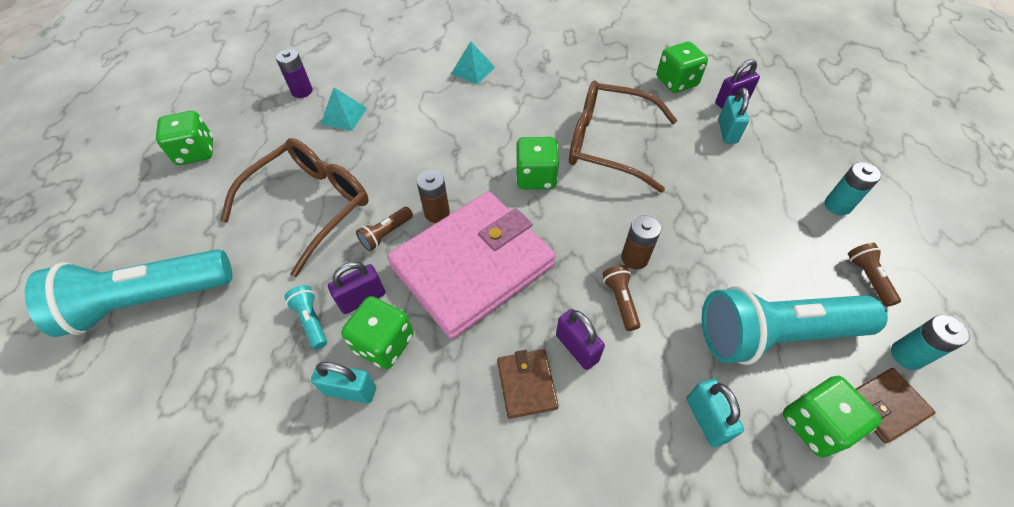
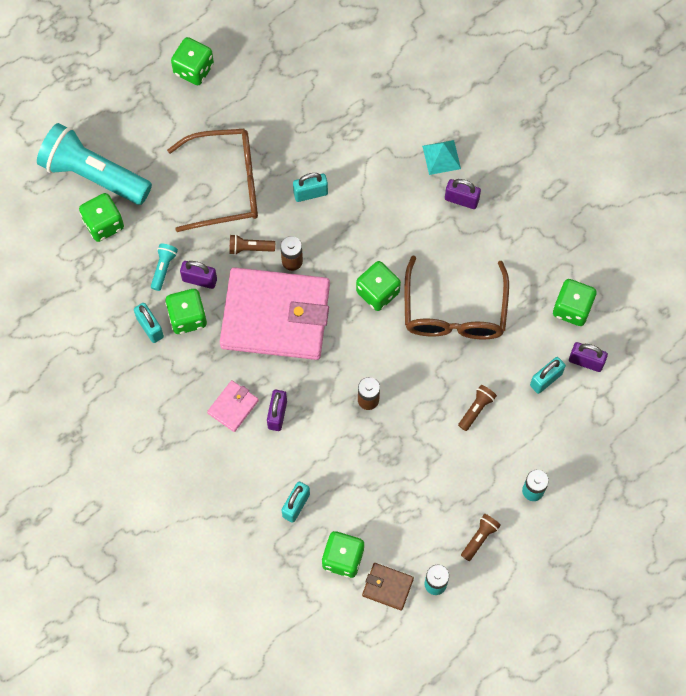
camera: 45 degrees right, 15 degrees up
(199, 336) = (103, 224): none -> green dice
(302, 91) = (304, 67): purple battery -> none
(344, 116) = (311, 121): turquoise pyramid -> none
(397, 157) = (310, 193): none -> turquoise padlock
(519, 81) = (461, 200): none -> purple padlock
(526, 384) = (233, 407): brown wallet -> pink wallet
(608, 144) = (454, 311): brown glasses -> brown glasses turned 150 degrees counterclockwise
(620, 301) = (329, 414): brown flashlight -> brown flashlight (476, 409)
(774, 334) = (384, 508): turquoise flashlight -> none

